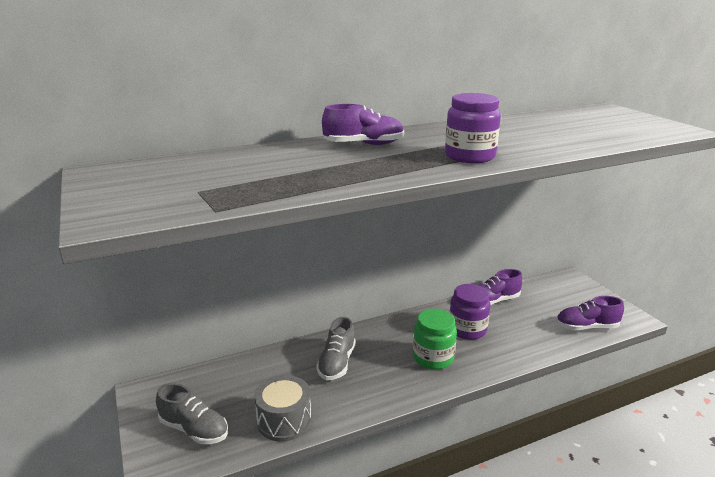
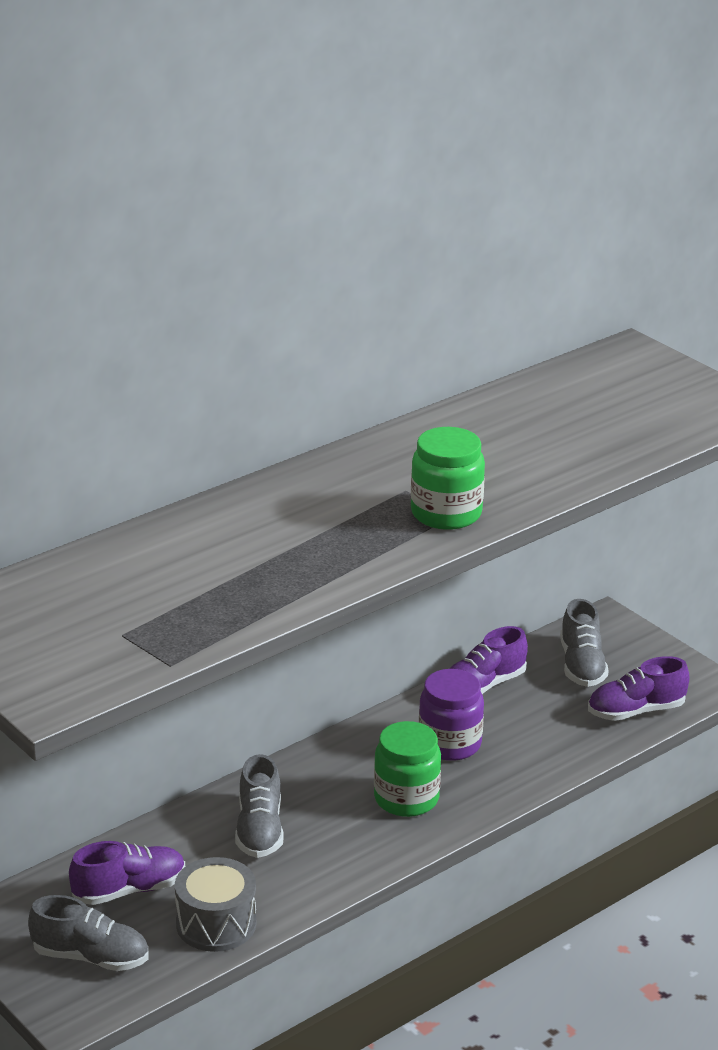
camera: 15 degrees left, 5 degrees up
(363, 144) = (288, 504): purple shoe -> purple shoe (129, 890)
(469, 156) = (446, 513): purple jar -> green jar
(554, 298) = (581, 665): none -> grey shoe

